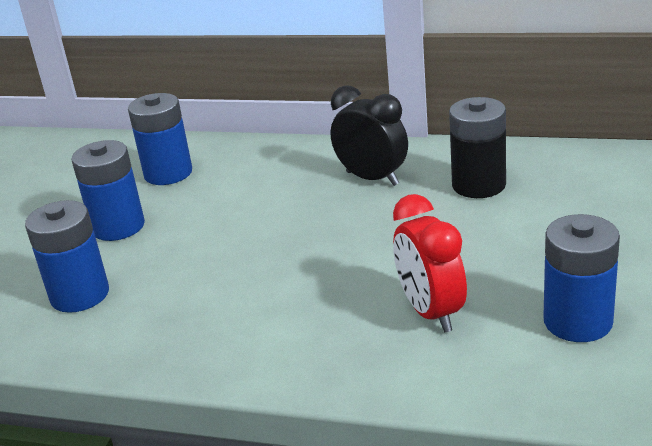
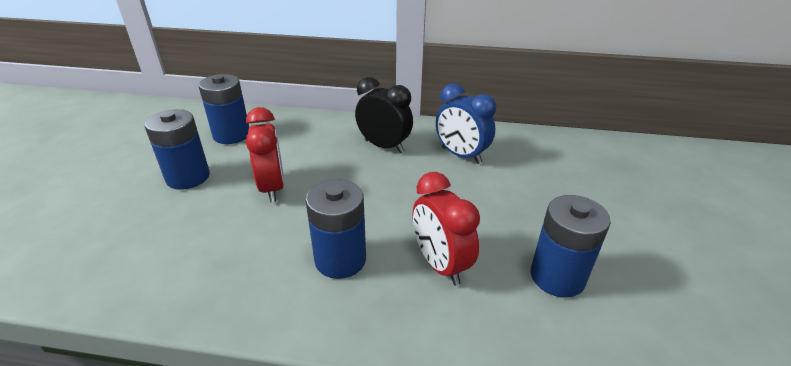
camera: 10 degrees left, 5 degrees up
(80, 295) = (147, 239): blue battery -> blue battery (340, 259)
(224, 235) = (272, 188): none -> red clock
(478, 185) = (461, 155): black battery -> blue clock

